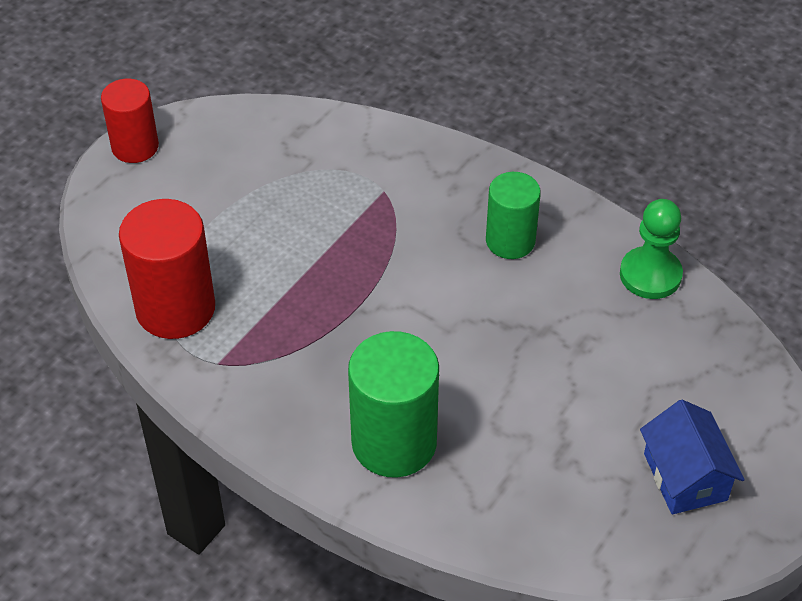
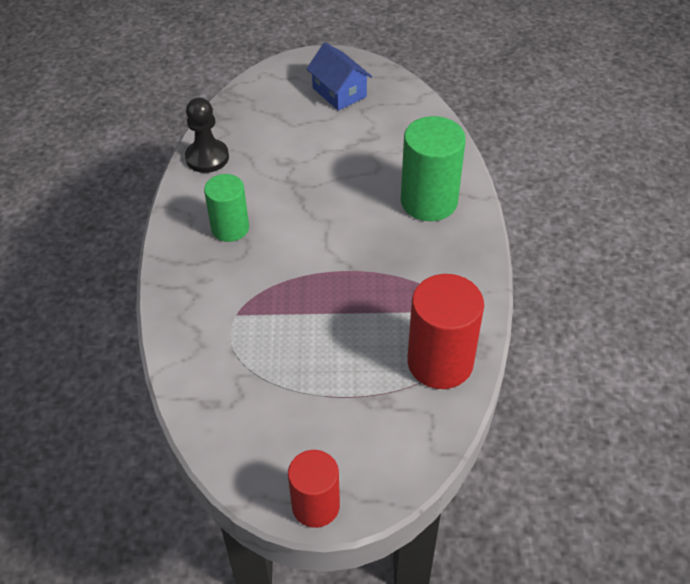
camera: 125 degrees left, 0 degrees up
(650, 275) = (207, 157): green pawn -> black pawn
(685, 476) = (339, 92): blue house -> blue house turned 75 degrees counterclockwise

